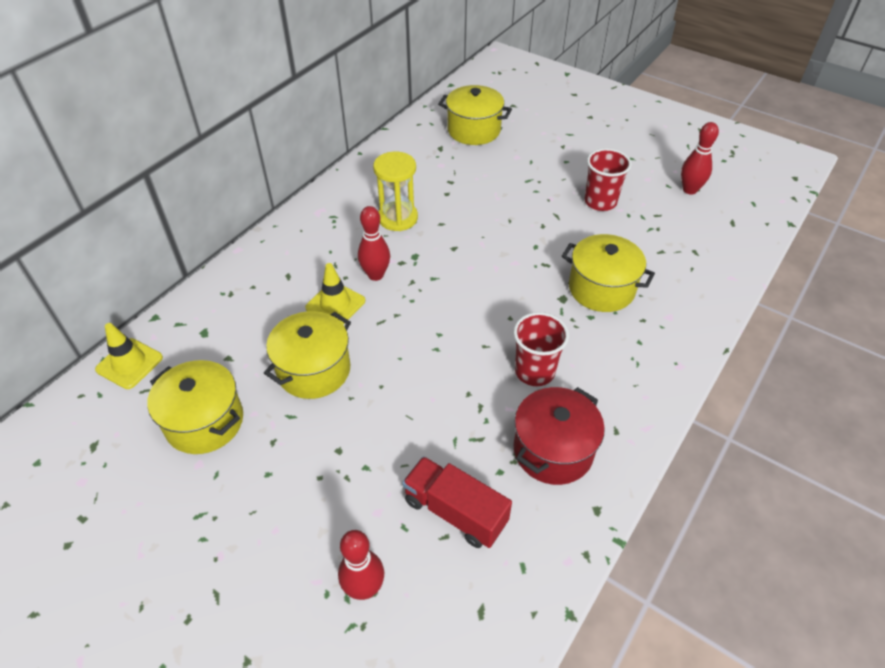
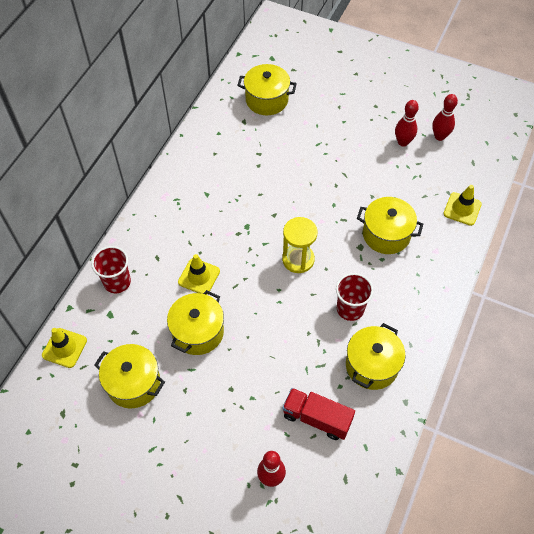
camera: 10 degrees left, 10 degrees up
(376, 275) = (222, 247): red bowling pin -> red bowling pin (403, 142)
(398, 218) = (226, 194): yellow hourglass -> yellow hourglass (298, 259)
(553, 450) = (372, 365): red pot -> yellow pot
(600, 202) = (375, 157): red cup -> red cup (117, 282)
(712, 272) = (462, 209): none -> yellow traffic cone

